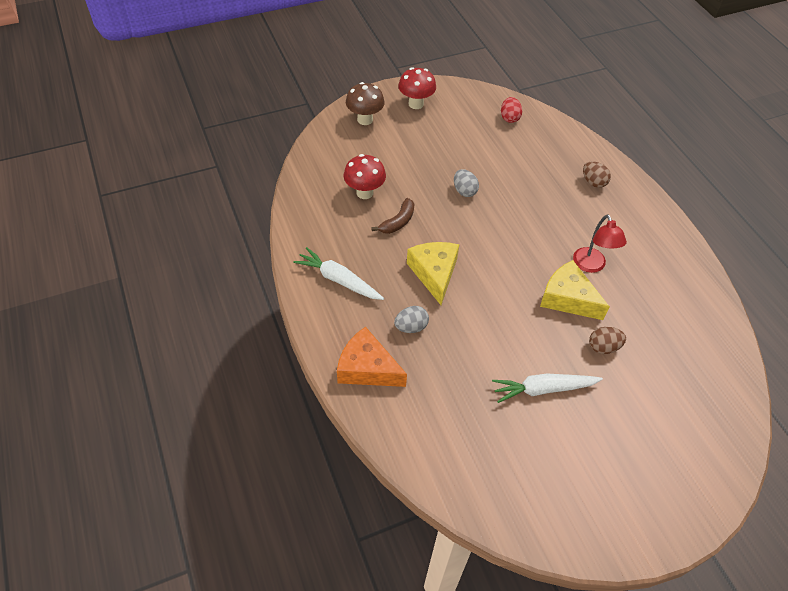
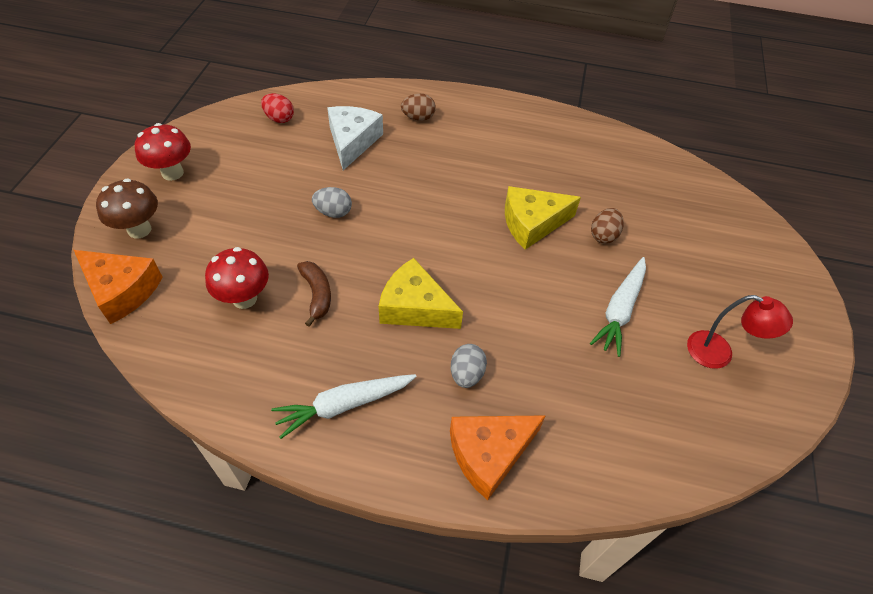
camera: 55 degrees left, 0 degrees up
(322, 141) = (122, 290): none -> orange cheese
(531, 163) = (352, 142): none -> white cheese
(591, 266) = (509, 183): red lamp -> red lamp (719, 353)

